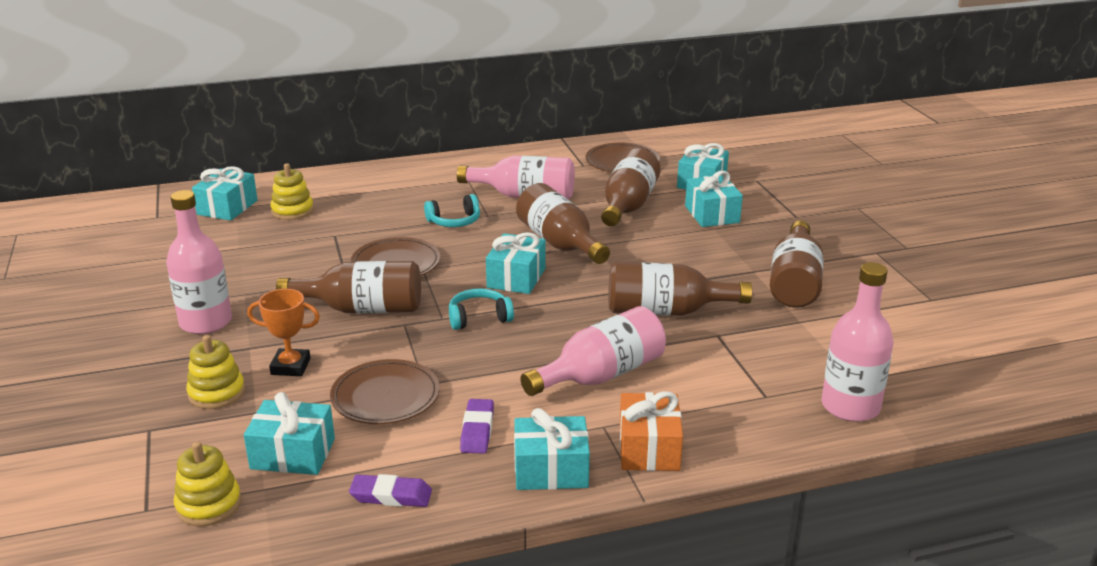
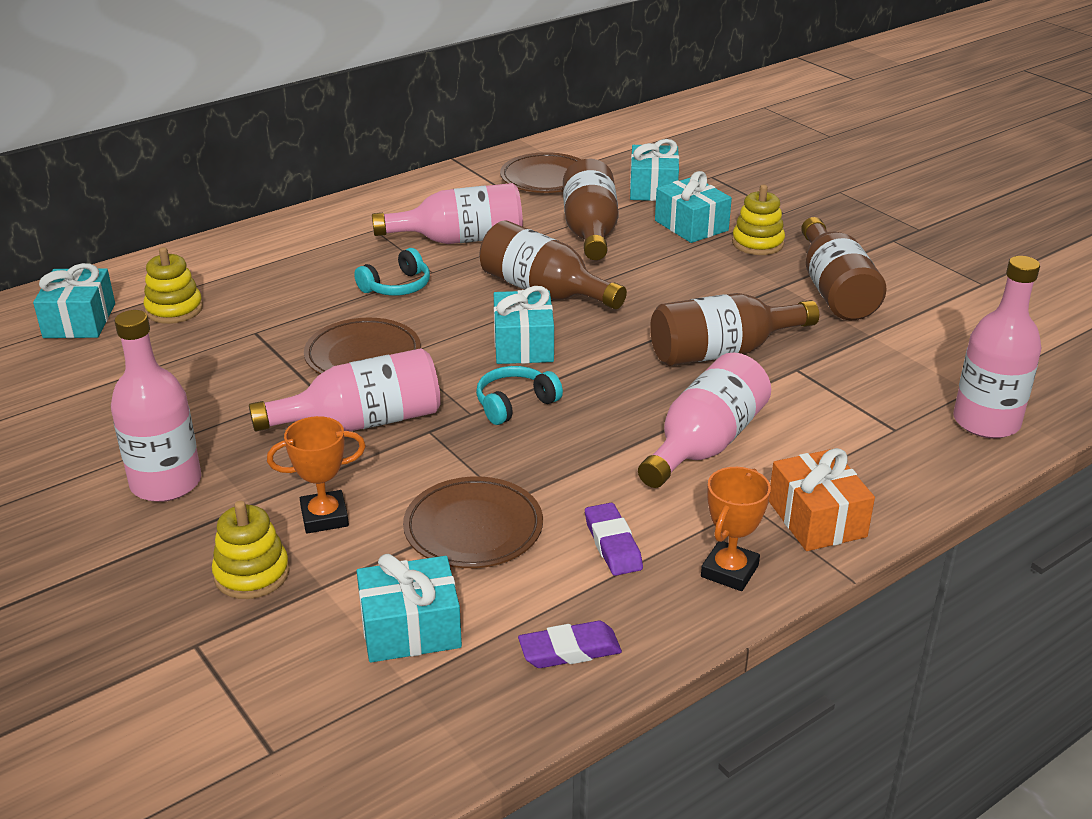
camera: 20 degrees left, 5 degrees up
(209, 505) = (350, 723): yellow stacking toy -> yellow stacking toy (757, 243)
(362, 309) = (362, 422): brown bottle -> pink bottle
(551, 470) = (729, 571): turquoise gift -> orange trophy

